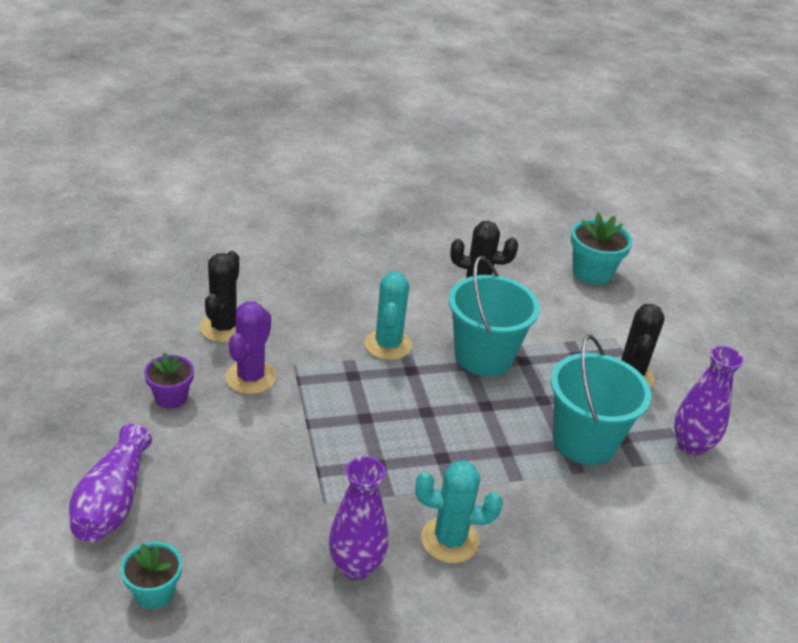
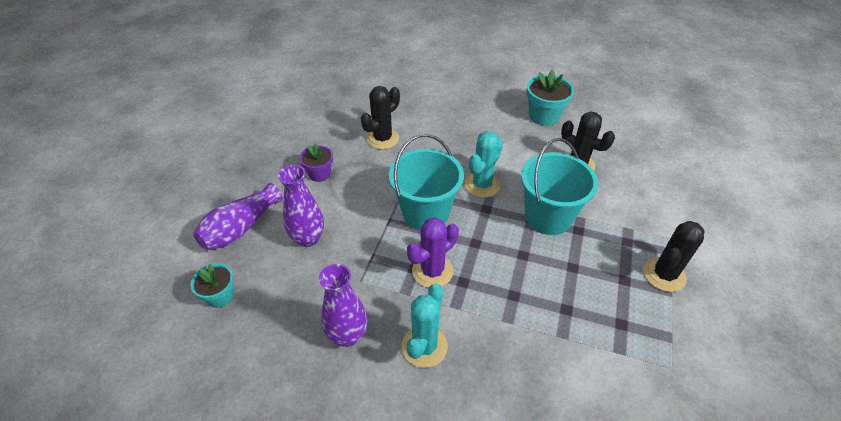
camera: 35 degrees right, 10 degrees up
(251, 377) = (375, 177): purple cactus -> purple cactus (432, 271)
(450, 540) = (424, 346): turquoise cactus -> turquoise cactus turned 75 degrees clockwise
(584, 441) = (585, 313): turquoise bucket -> turquoise bucket (425, 212)
(592, 273) = (687, 179): turquoise flower pot -> turquoise flower pot (544, 116)
(691, 445) = (681, 356): purple vase -> purple vase (308, 238)

